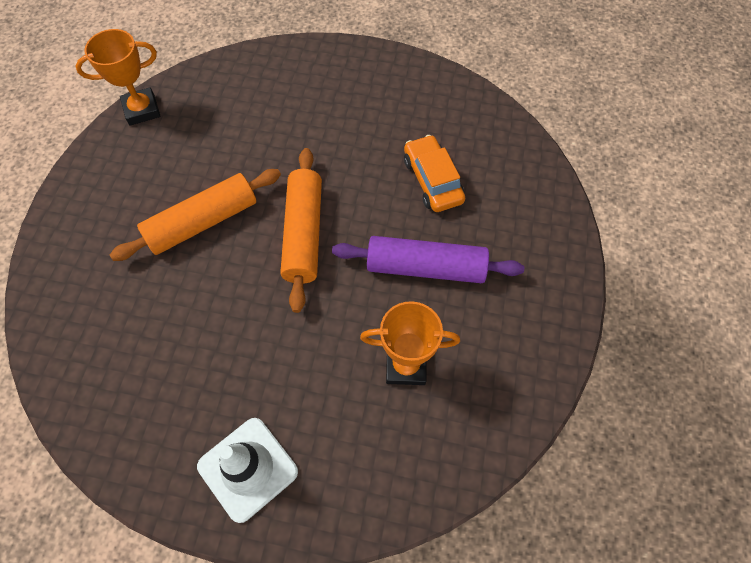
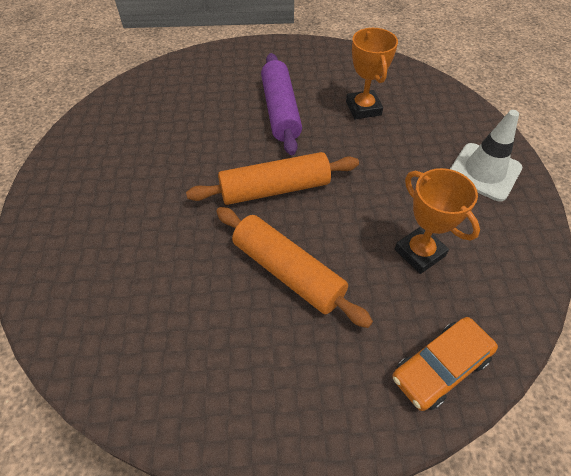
camera: 105 degrees left, 10 degrees down
(142, 110) = (136, 405): orange trophy -> orange trophy (419, 252)
(432, 180) = (195, 119): orange car -> orange car (440, 367)

